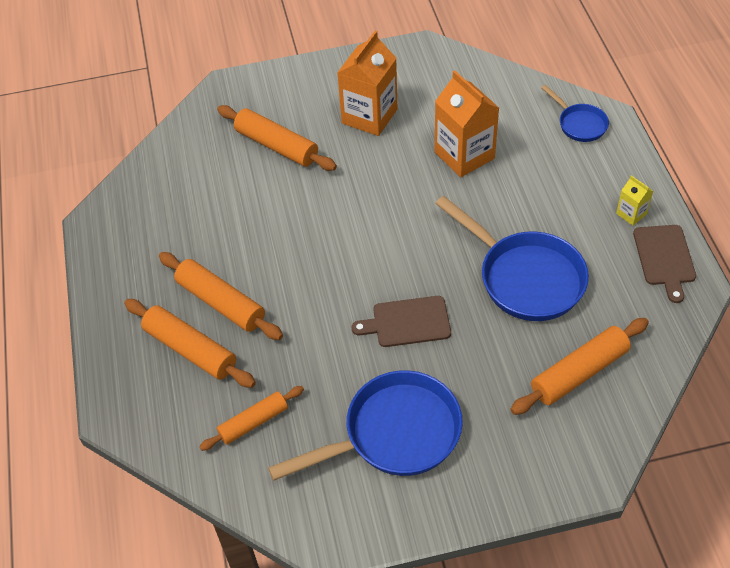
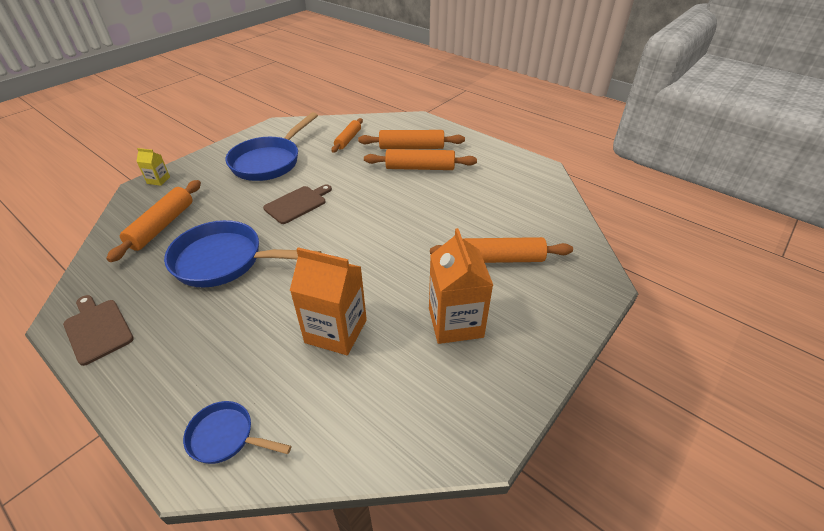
camera: 140 degrees right, 10 degrees down
(631, 214) = (138, 355): yellow carton -> yellow carton (158, 180)

